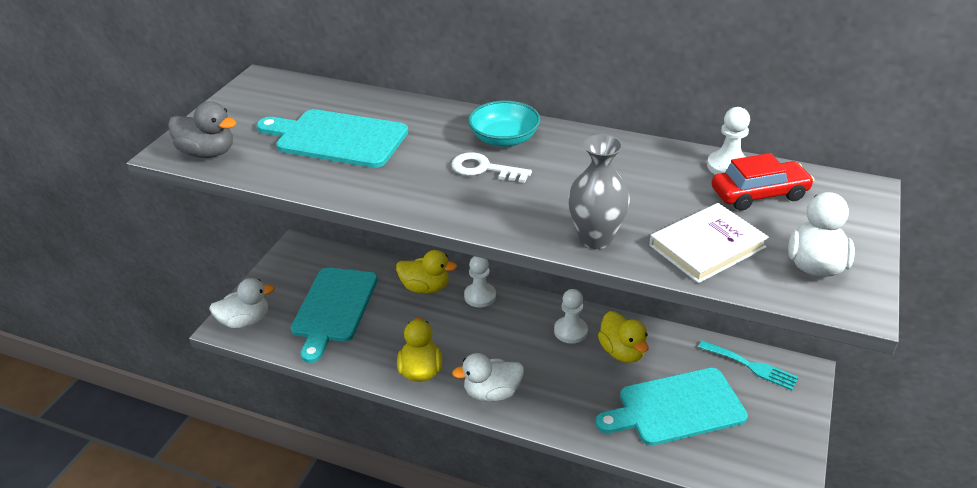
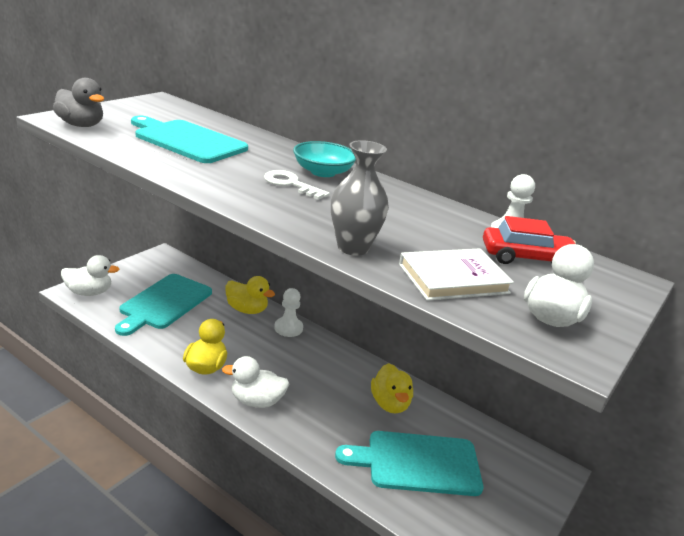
camera: 10 degrees right, 10 degrees down
(570, 331) = (352, 375): white pawn -> none
(751, 366) = (506, 450): turquoise fork -> none

